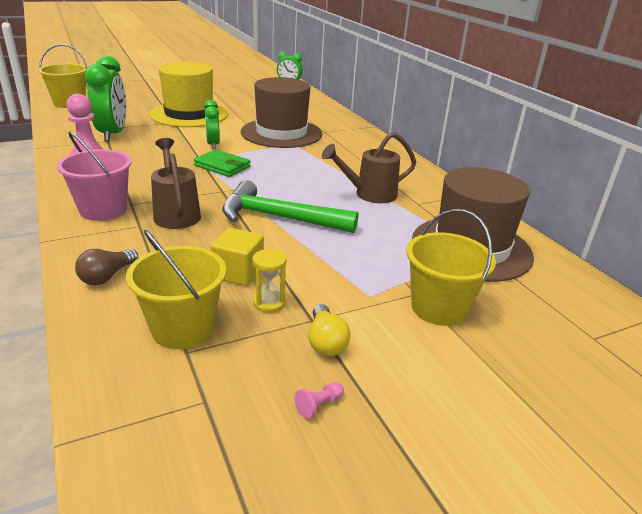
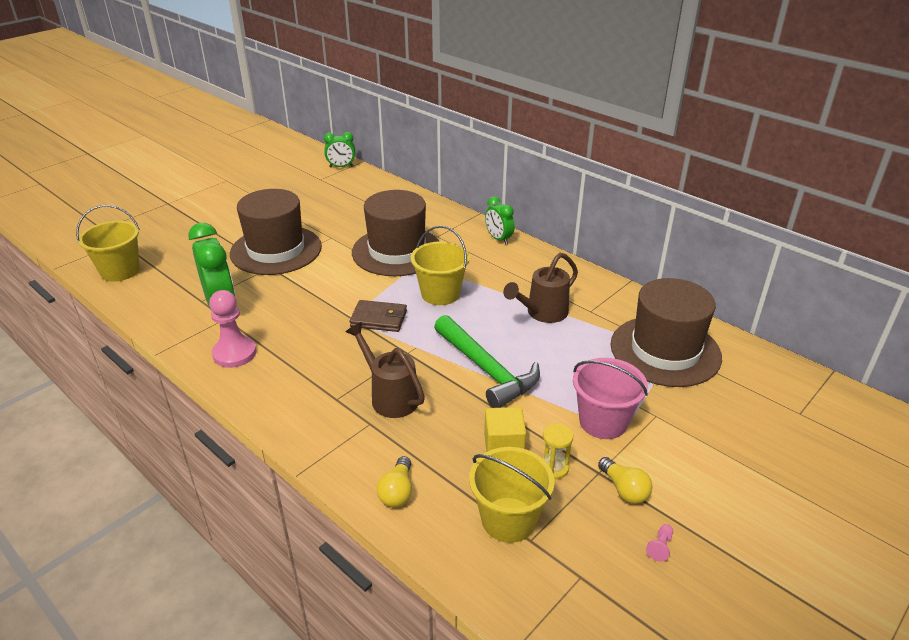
camera: 20 degrees left, 5 degrees up
(103, 210) = (316, 416): pink bucket -> pink bucket (603, 421)
(107, 276) = (397, 491): brown light bulb -> yellow light bulb
(189, 114) = (276, 250): yellow hat -> brown hat
(213, 145) = (343, 290): green clock -> green clock (498, 239)
(222, 166) = (379, 319): green wallet -> brown wallet
(279, 218) = (486, 370): green hammer -> green hammer turned 120 degrees counterclockwise
(439, 308) = (681, 424): yellow bucket -> yellow bucket (440, 294)

